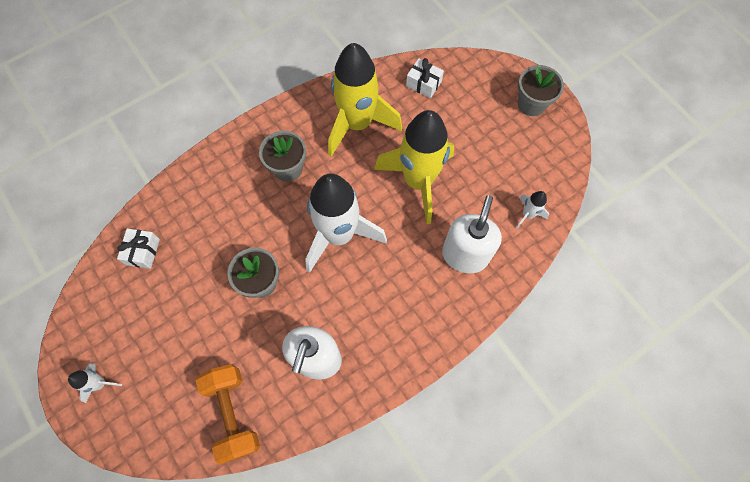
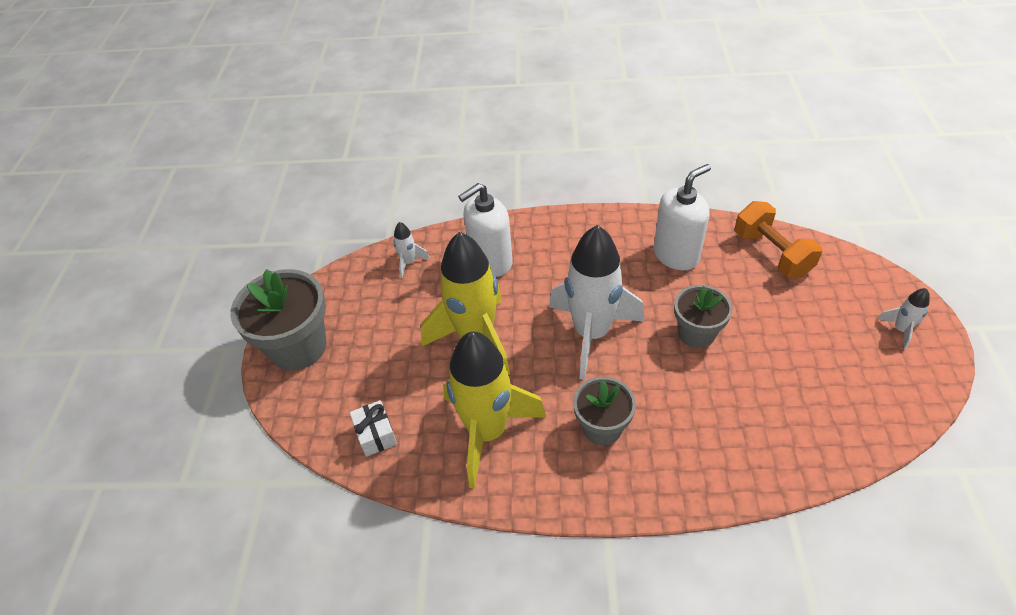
camera: 140 degrees left, 20 degrees down
(143, 252) = (821, 428): white gift -> none
(233, 414) = (771, 253): orange dumbbell -> orange dumbbell turned 45 degrees counterclockwise
(531, 104) = (298, 347): grey flower pot -> grey flower pot, size x1.63

